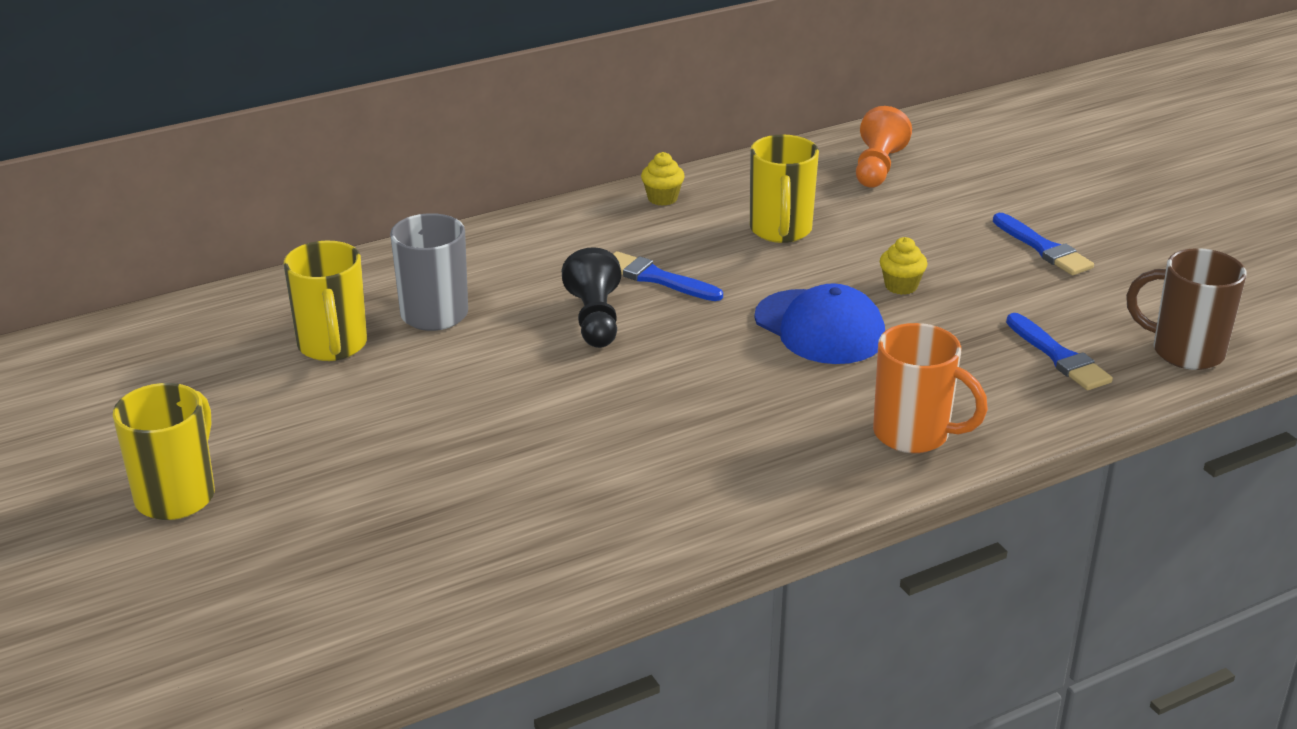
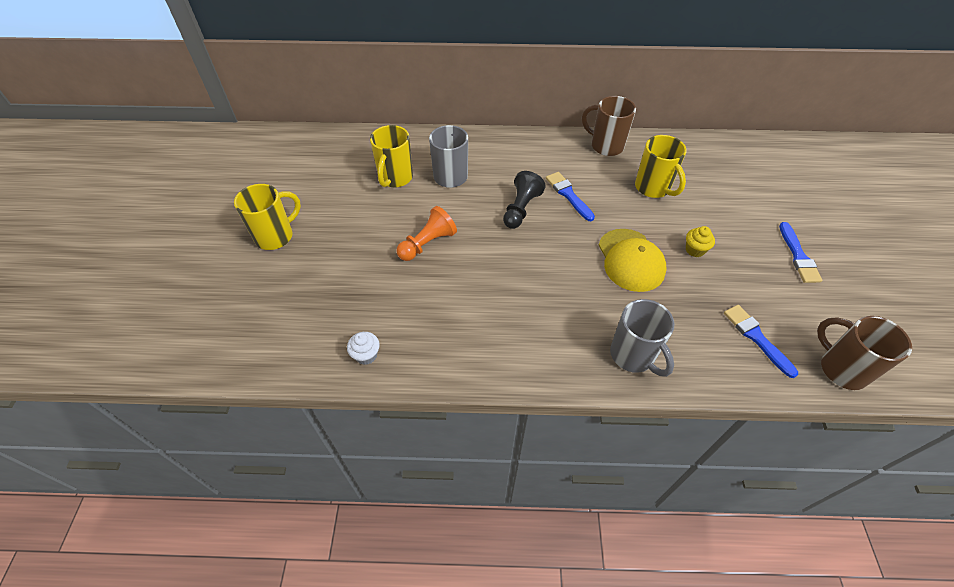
camera: 30 degrees right, 20 degrees up
(505, 585) = (366, 355): none -> white cupcake
(662, 198) = (605, 146): yellow cupcake -> brown mug
(780, 231) = (653, 188): yellow mug -> yellow mug turned 60 degrees counterclockwise
(820, 327) = (630, 260): blue cap -> yellow cap
(877, 167) = (735, 165): orange pawn -> orange pawn (427, 243)
(914, 435) = (633, 356): orange mug -> grey mug
(1059, 356) = (756, 338): blue brush -> blue brush turned 150 degrees clockwise

